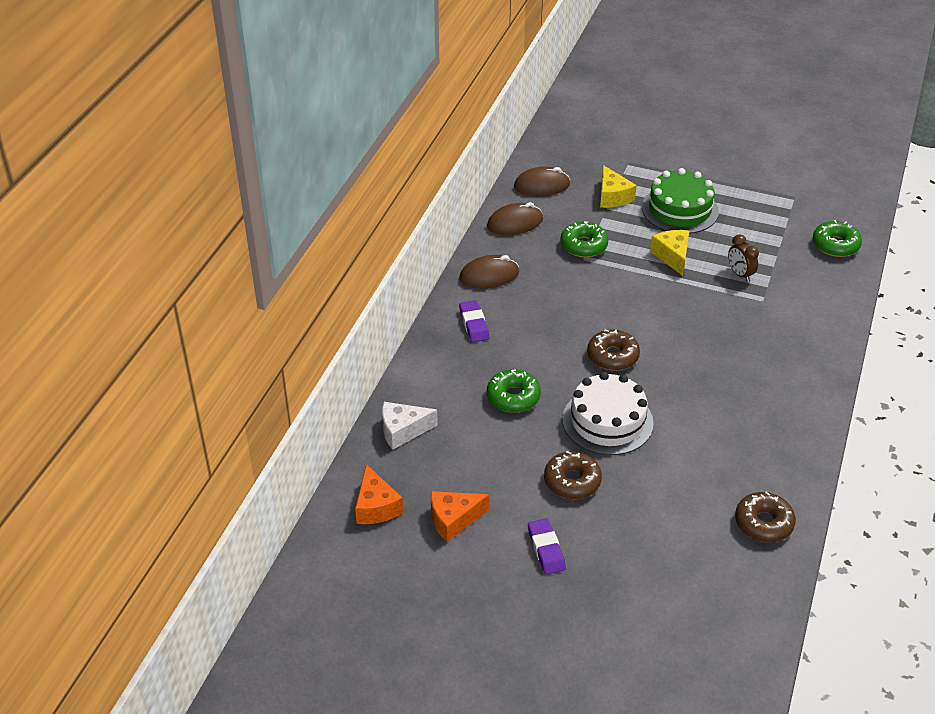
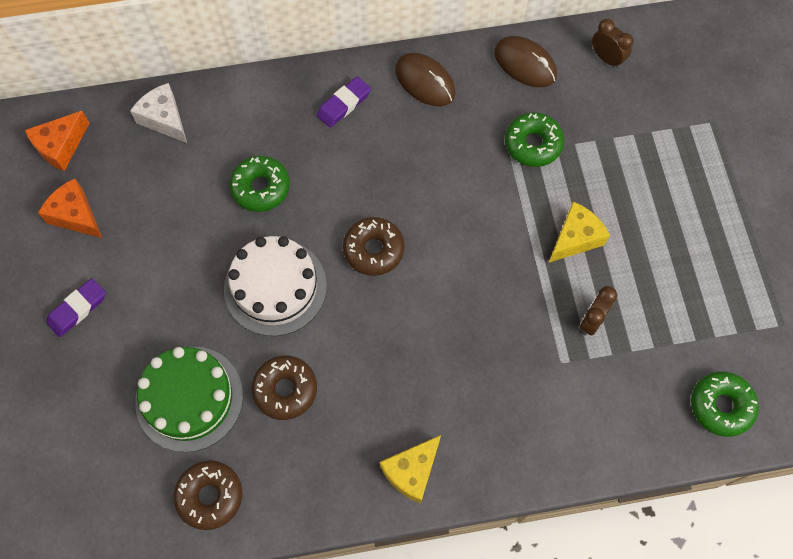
camera: 60 degrees right, 25 degrees up
(542, 186) = (606, 58): brown mouse -> brown clock
(572, 481) = (175, 292): brown donut -> brown donut (285, 390)
(612, 196) = (638, 134): yellow cheese -> yellow cheese (412, 471)
(680, 209) = (665, 211): green cake -> green cake (189, 398)

